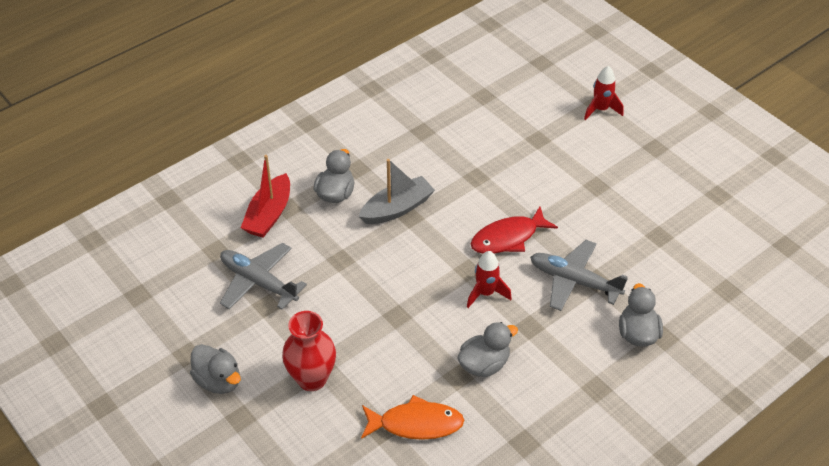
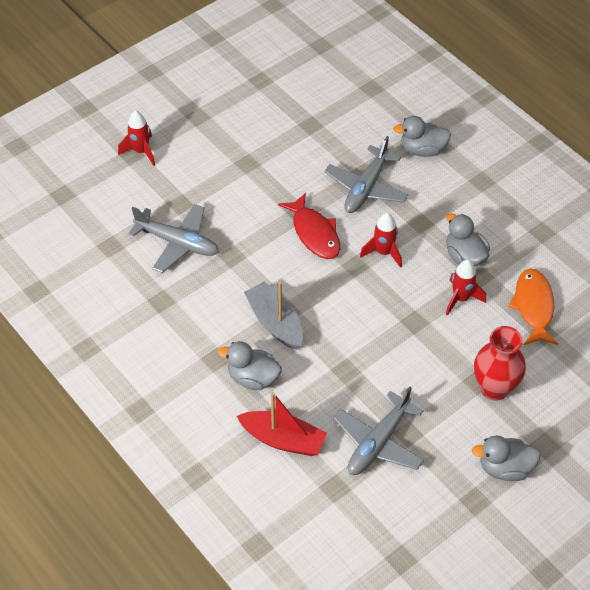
camera: 90 degrees left, 5 degrees up
(218, 381) = (505, 468): grey duck -> grey duck turned 135 degrees counterclockwise
(426, 357) = (461, 299): none -> red rocket
(489, 139) = (178, 243): none -> grey plane

